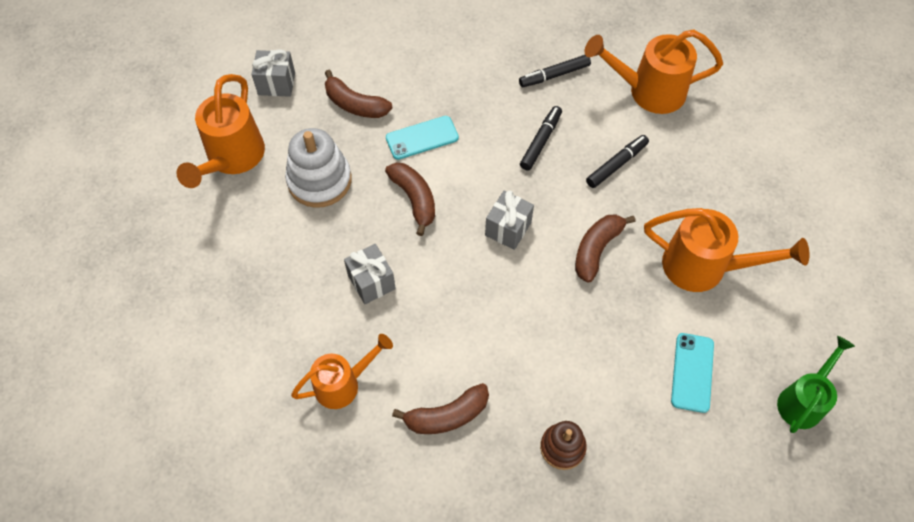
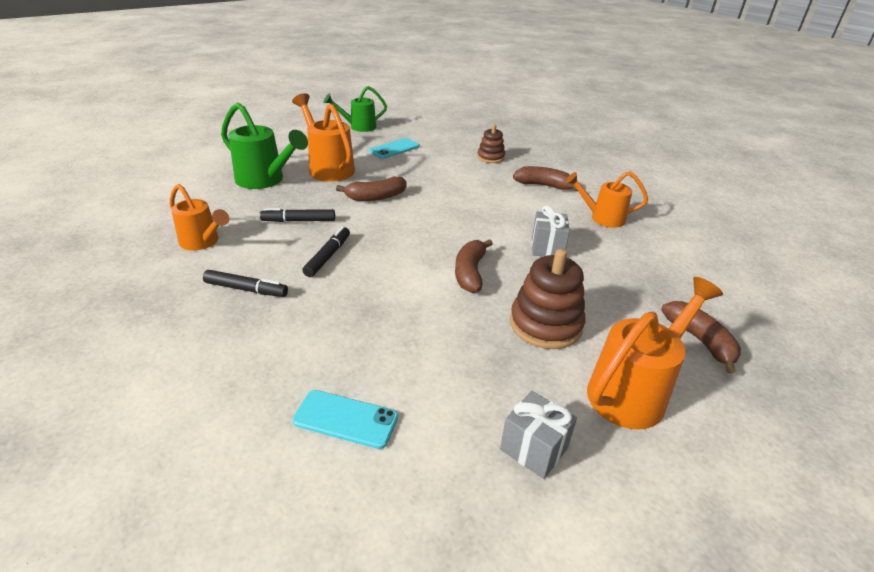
camera: 145 degrees left, 25 degrees down
(319, 180) = (545, 324): white stacking toy -> brown stacking toy
(355, 105) = (456, 369): brown banana -> brown banana (699, 340)
(422, 138) = (419, 307): turquoise phone -> turquoise phone (346, 419)
(508, 229) = (419, 228): grey gift -> none
(540, 141) = (328, 256): black marker -> black marker turned 135 degrees clockwise
(649, 91) = (202, 242): orange watering can -> orange watering can, size x0.66
(727, 198) = (264, 180): none -> green watering can

